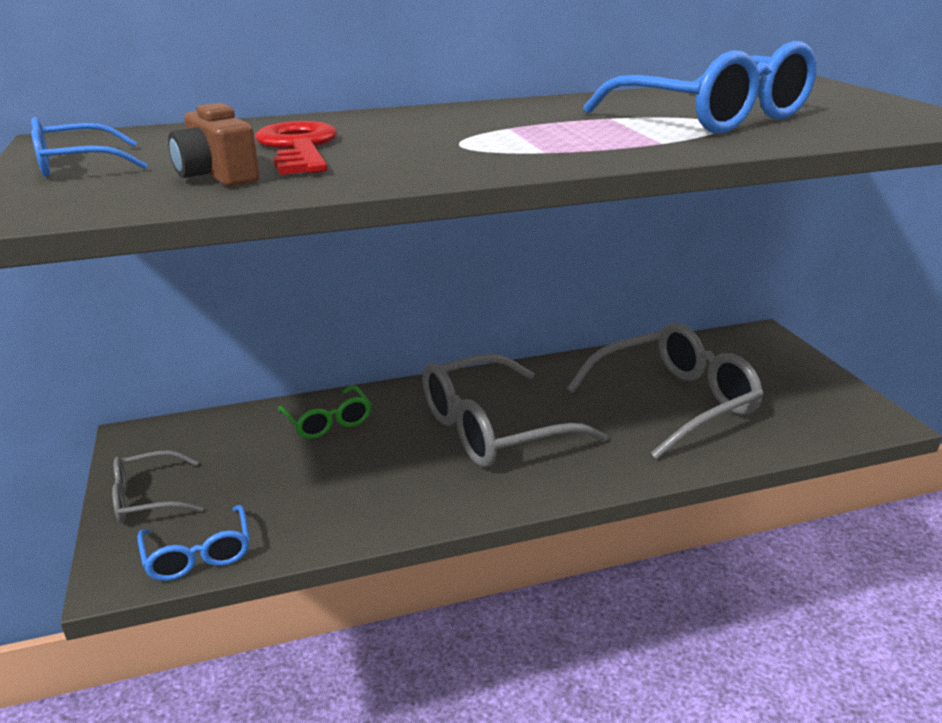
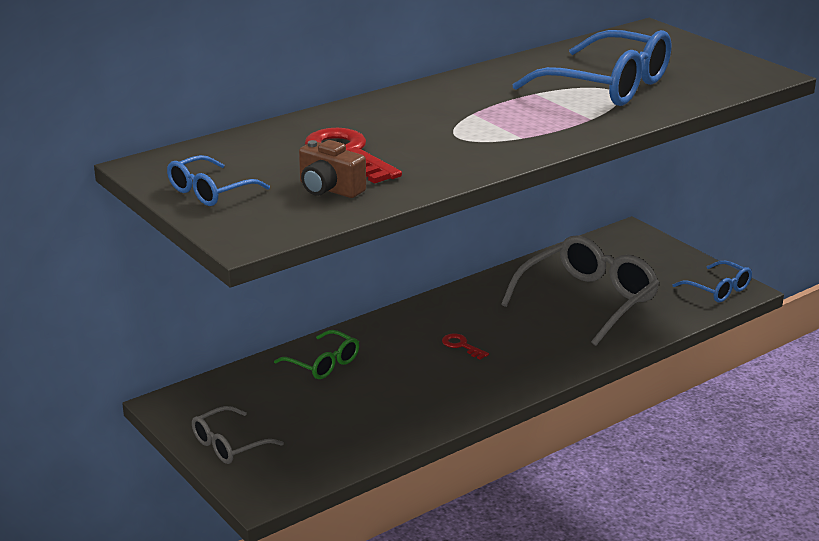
camera: 20 degrees left, 0 degrees up
(198, 554) = (307, 471): blue glasses -> blue glasses (718, 290)
(493, 429) = (461, 346): grey glasses -> red key

